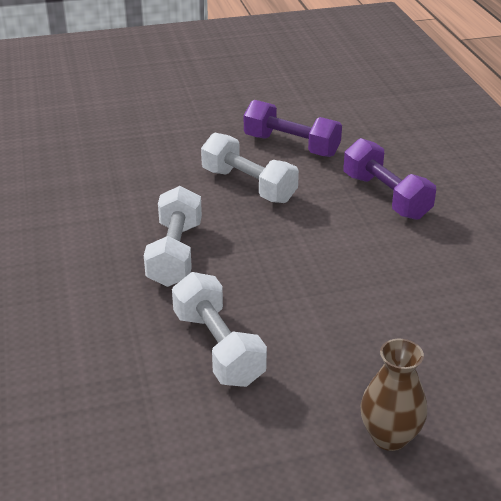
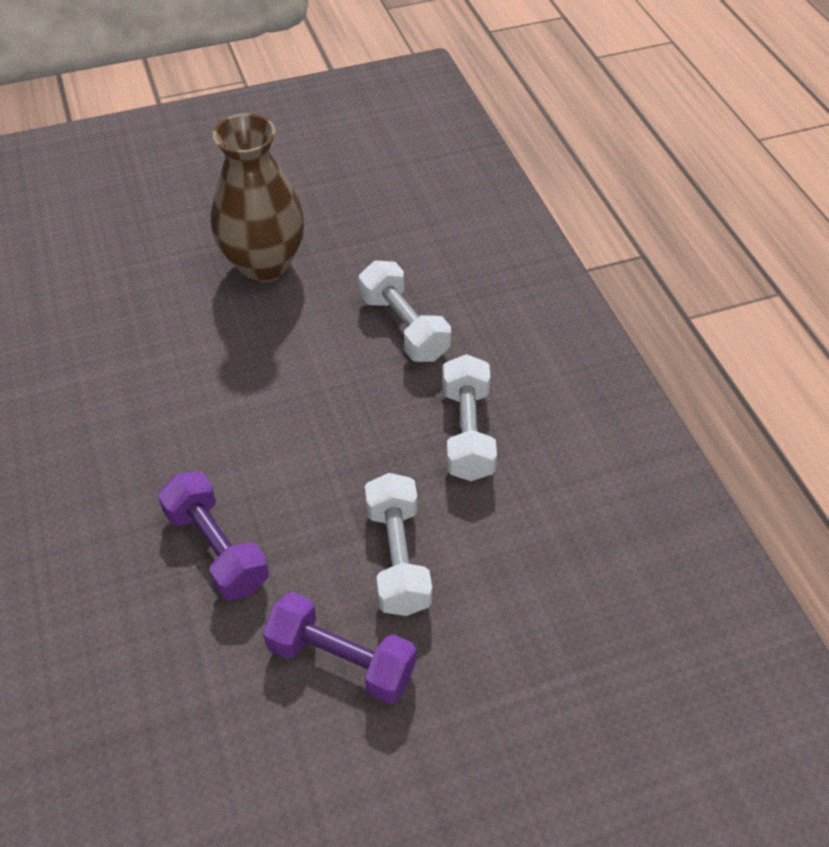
camera: 175 degrees right, 15 degrees up
(248, 185) = (398, 558): white dumbbell -> white dumbbell turned 45 degrees clockwise
(389, 436) = (264, 265): brown vase -> brown vase, size x1.83

